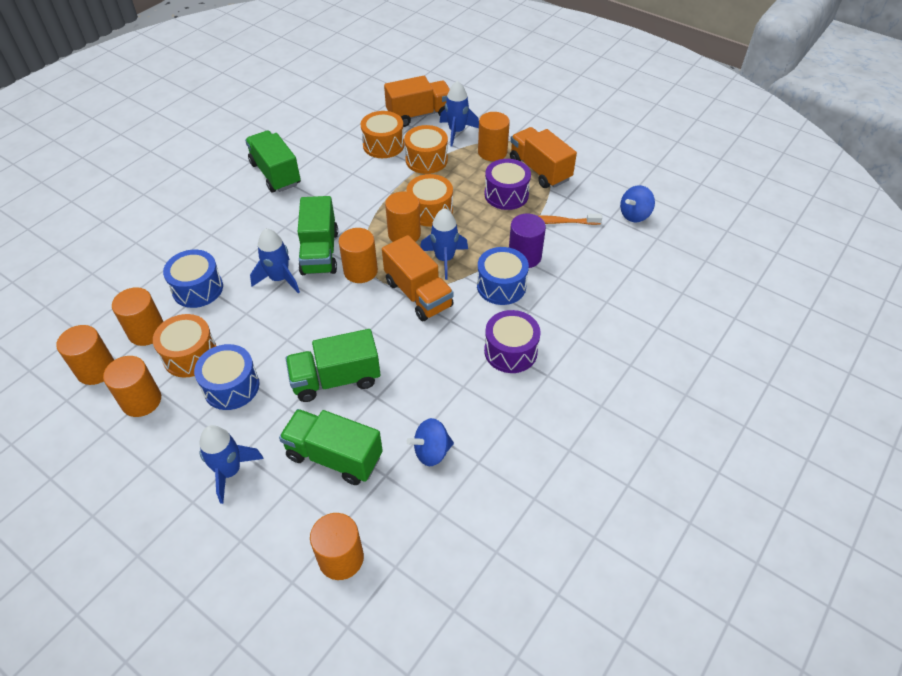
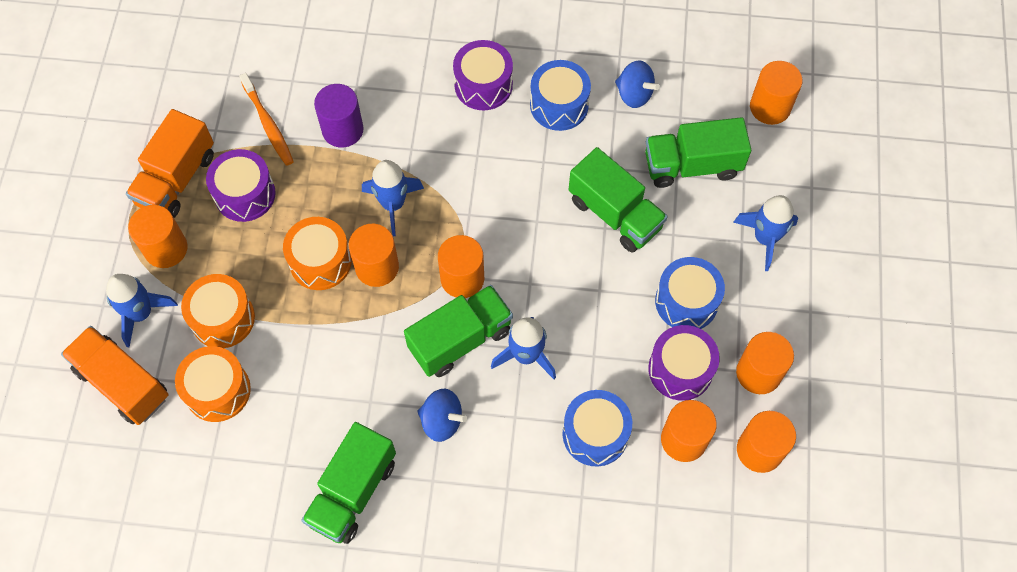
camera: 120 degrees left, 15 degrees up
(190, 355) = (680, 369): orange drum -> purple drum
(334, 456) = (692, 165): green truck -> green truck turned 90 degrees clockwise
(418, 294) = (460, 202): orange truck -> none
(501, 286) = (401, 132): blue drum -> blue drum (559, 105)
(634, 215) = (212, 53): blue spinning top -> blue spinning top (442, 421)

